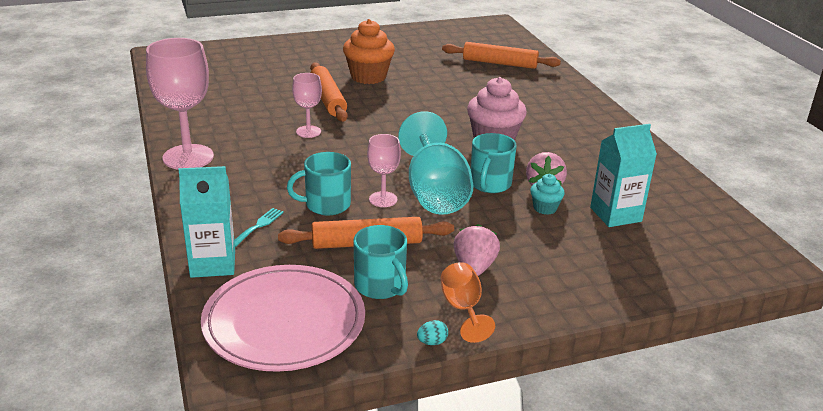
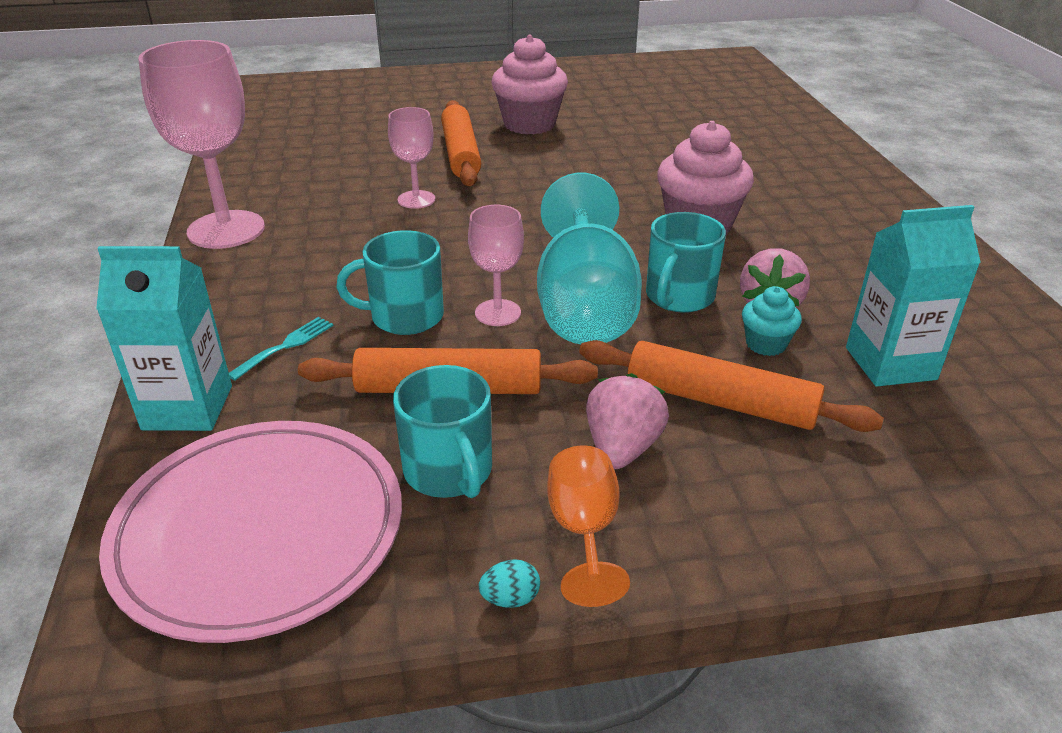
camera: 10 degrees right, 5 degrees up
(368, 77) = (529, 124): orange cupcake -> pink cupcake
(499, 63) = (729, 111): orange rolling pin -> orange rolling pin (720, 401)

